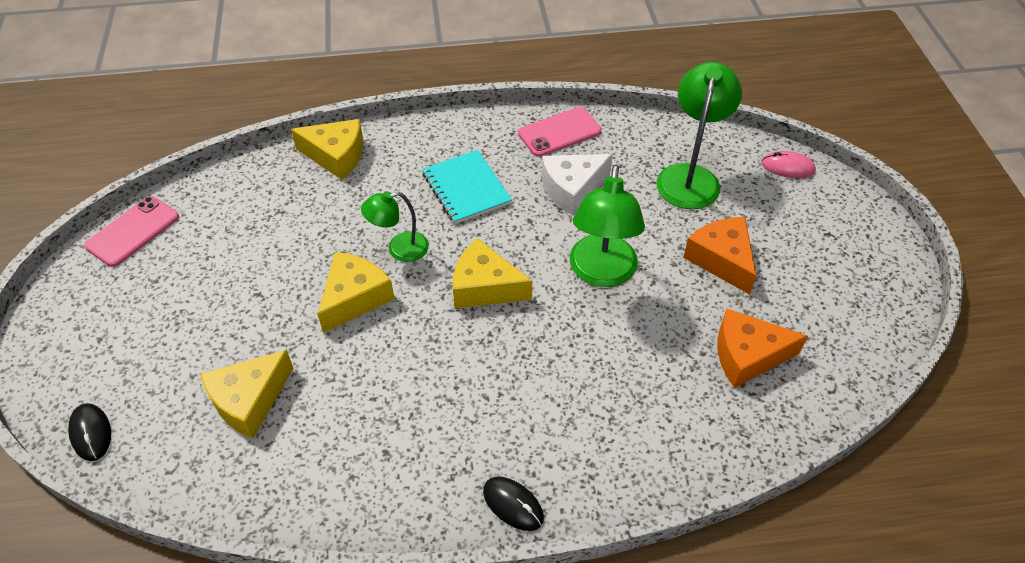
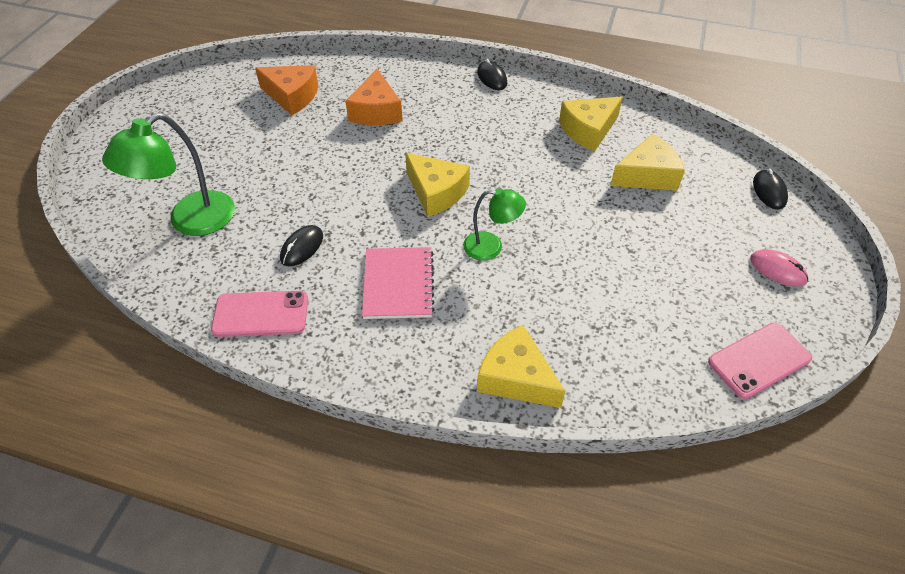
camera: 155 degrees left, 0 degrees up
(354, 298) = (546, 219): yellow cheese -> yellow cheese (588, 130)
(466, 188) = (398, 284): turquoise notebook -> pink notebook
(572, 189) = (302, 247): white cheese -> black mouse
(601, 273) = (339, 172): green lamp -> none
(721, 260) = (243, 151): orange cheese -> orange cheese (376, 111)
(787, 167) = (103, 199): pink mouse -> pink mouse (777, 269)

